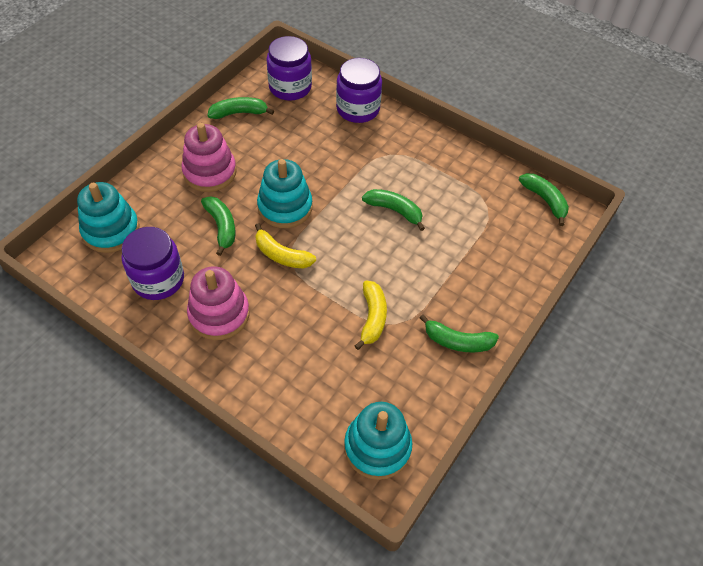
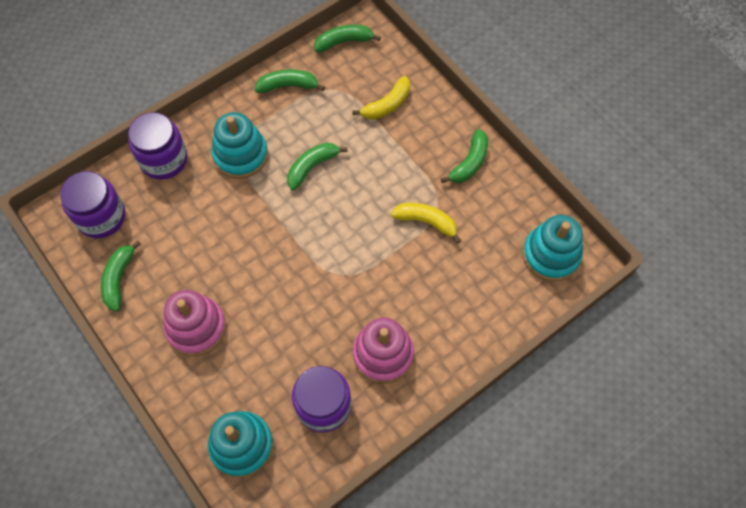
camera: 70 degrees left, 10 degrees up
(221, 227) = (276, 330): green banana -> green banana (288, 86)
(281, 255) = (331, 281): yellow banana -> yellow banana (387, 105)
(285, 207) = (272, 264): turquoise stacking toy -> turquoise stacking toy (241, 155)

